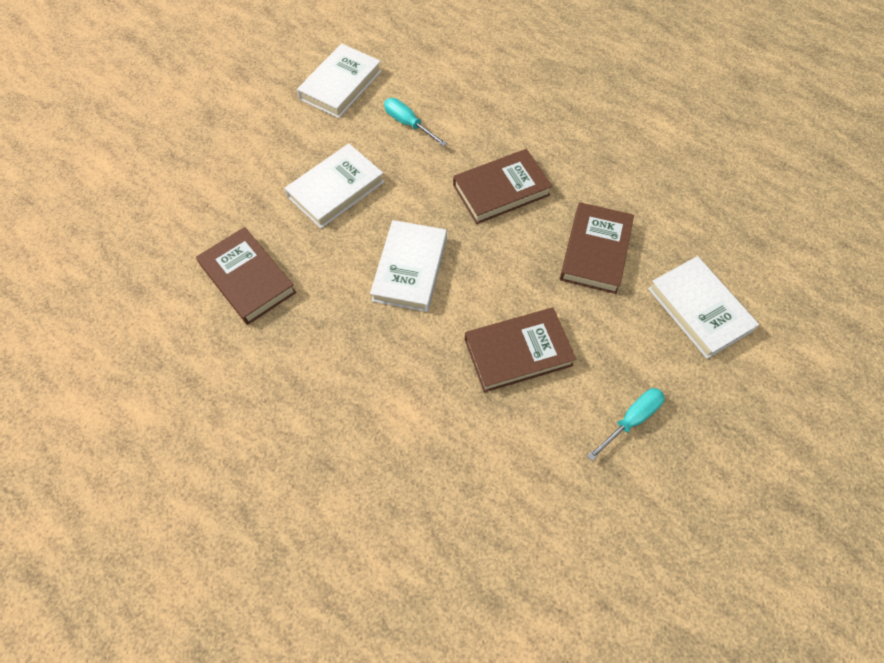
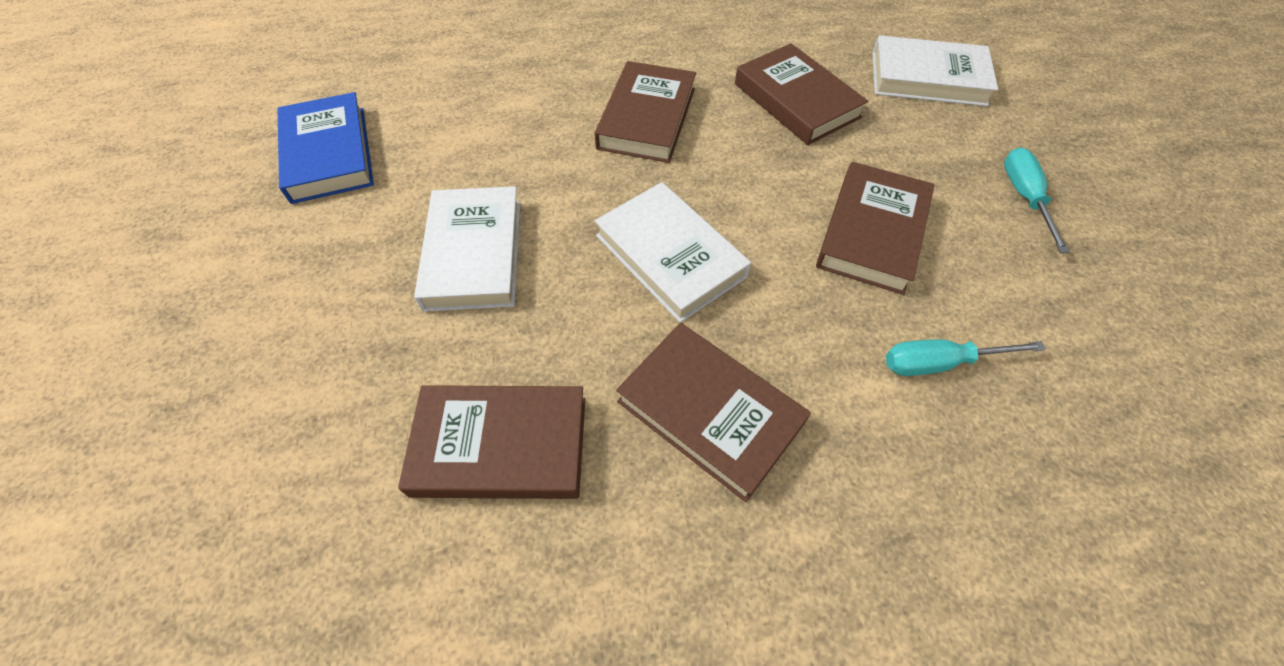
camera: 50 degrees left, 5 degrees down
(330, 347) = (709, 412): none -> brown book
(341, 85) = (329, 154): white book -> blue book
(408, 124) = (466, 133): turquoise screwdriver -> turquoise screwdriver (939, 363)

